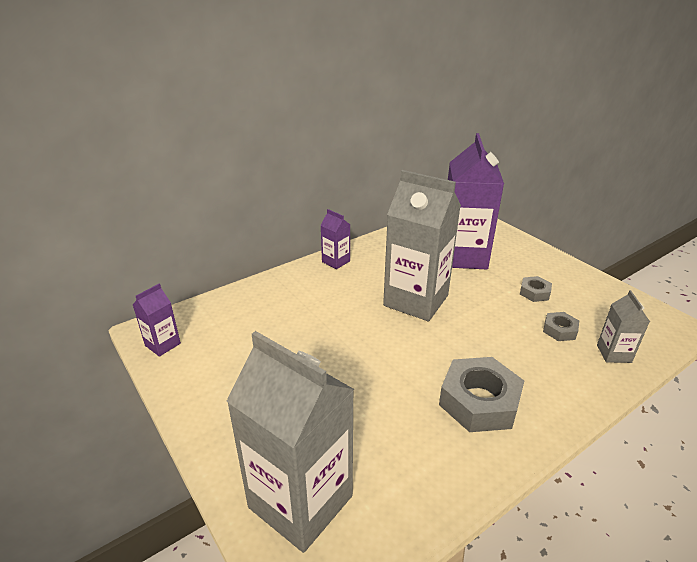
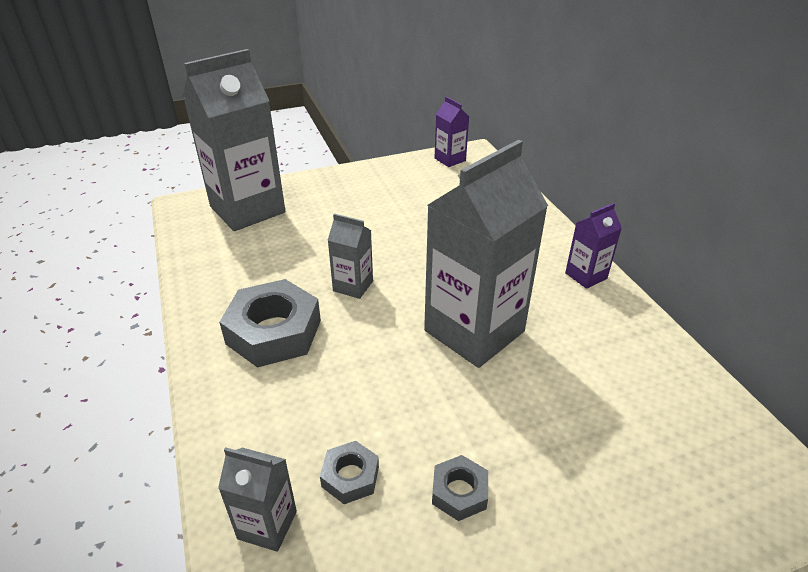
camera: 105 degrees right, 5 degrees up
(399, 368) = (353, 286): none -> grey carton
(463, 256) = (595, 428): purple carton -> none

